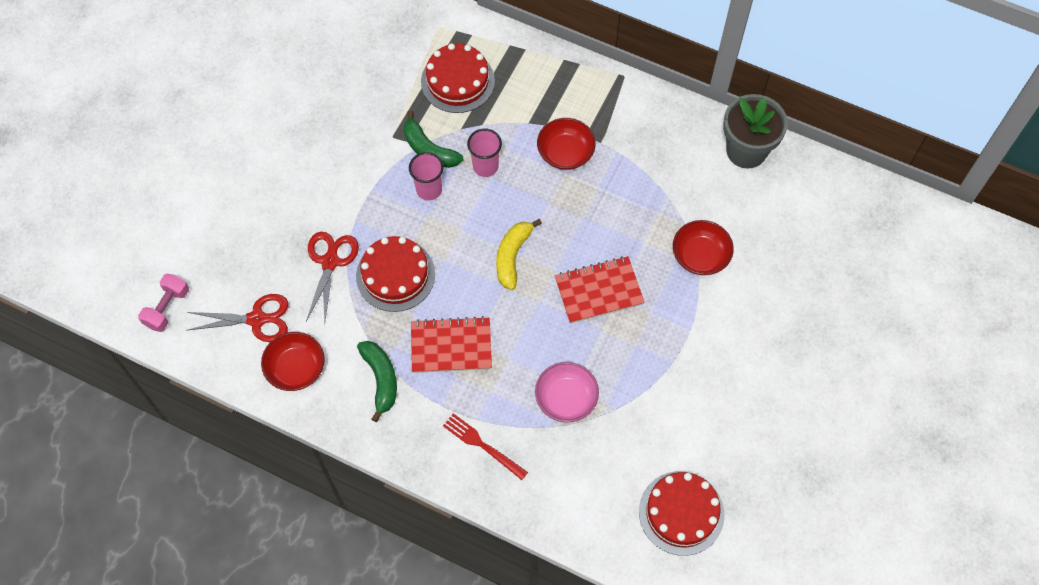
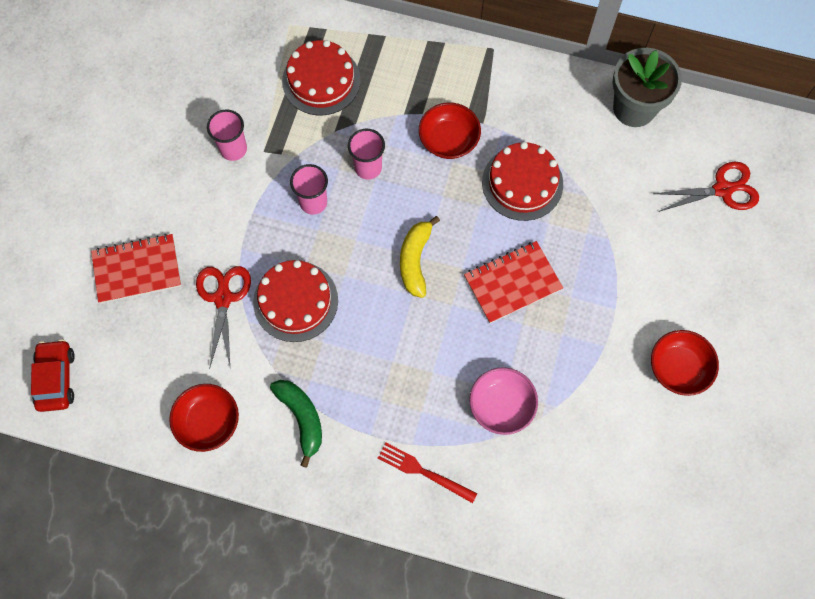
camera: 10 degrees left, 5 degrees up
(167, 308) = (56, 378): pink dumbbell -> red car
(257, 319) = (156, 374): red scissors -> red scissors (722, 189)
(365, 130) = (233, 149): none -> pink cup
(429, 149) = (305, 159): green banana -> none
(451, 346) = (369, 369): red notebook -> red notebook (137, 270)
(681, 513) = (645, 508): red cake -> red cake (522, 183)
(700, 256) = (609, 228): red bowl -> red bowl (678, 368)

